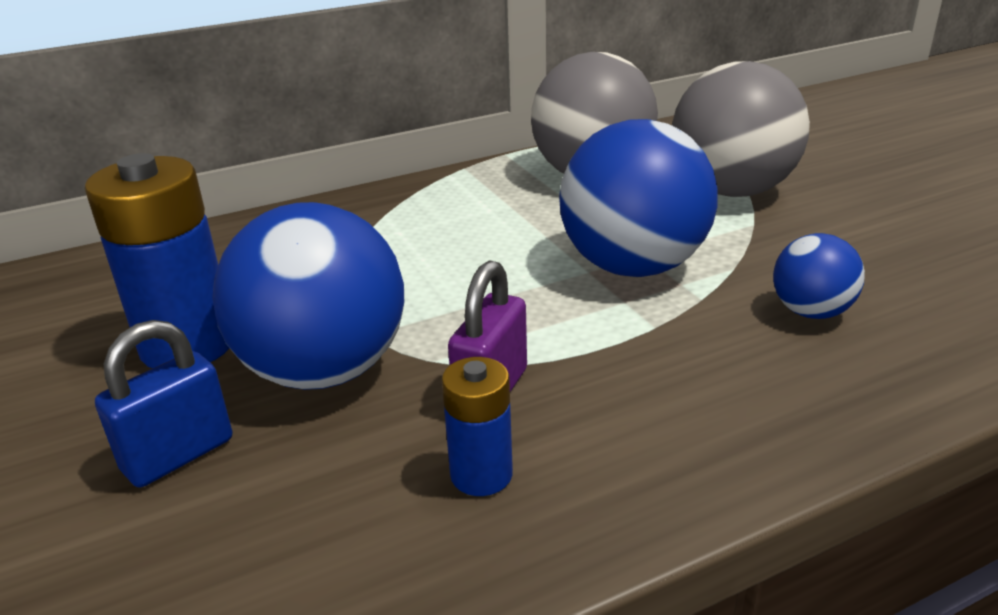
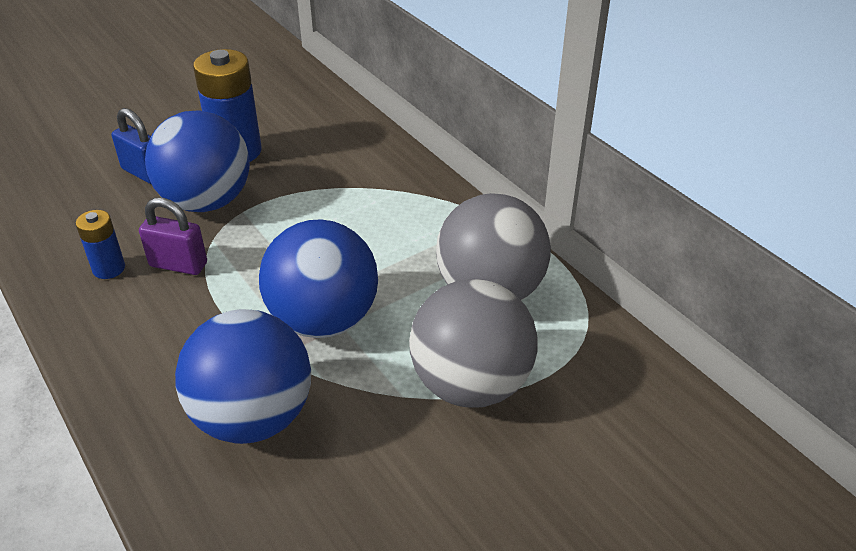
camera: 80 degrees right, 10 degrees up
(811, 312) = (253, 417): blue ball -> blue ball, size x1.97

